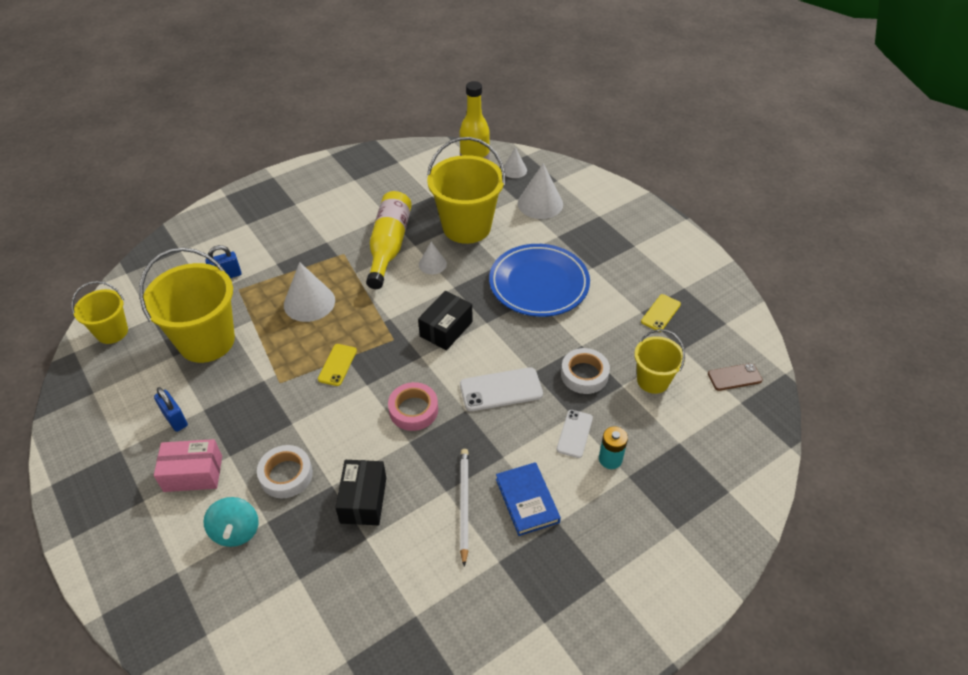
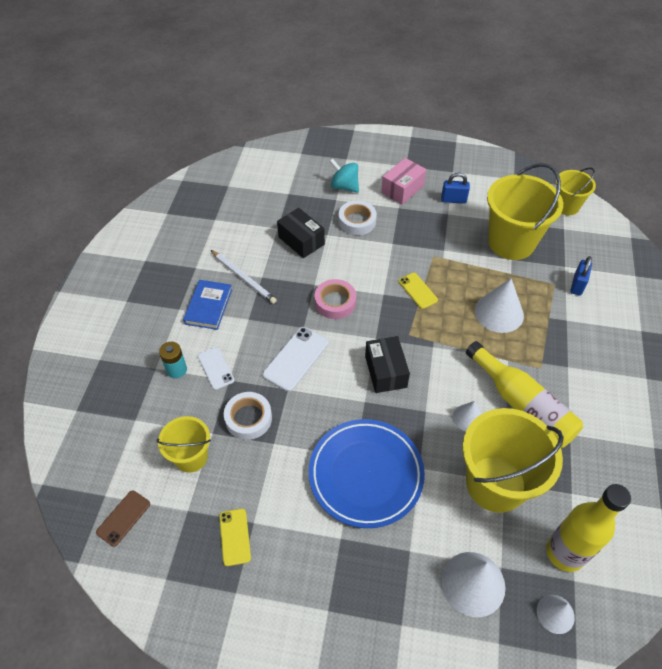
camera: 135 degrees right, 5 degrees up
(527, 500) = (208, 306): blue book -> blue book turned 75 degrees clockwise

